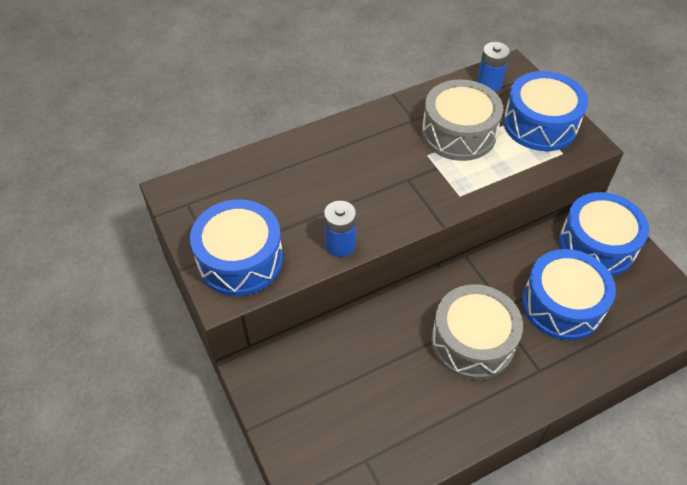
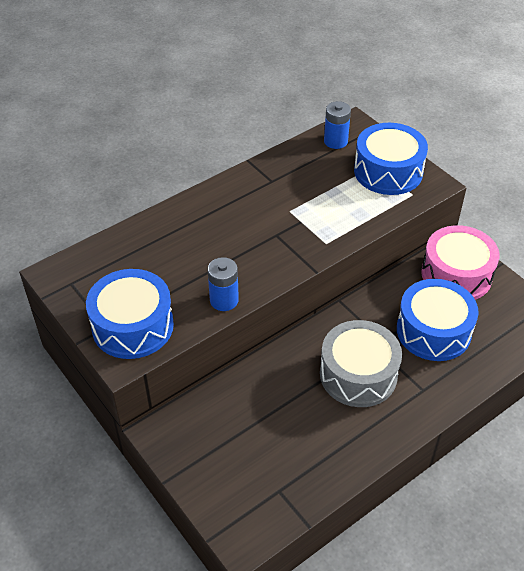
camera: 10 degrees left, 5 degrees down
(458, 133) = (315, 188): grey drum -> none
(597, 245) = (456, 275): blue drum -> pink drum

